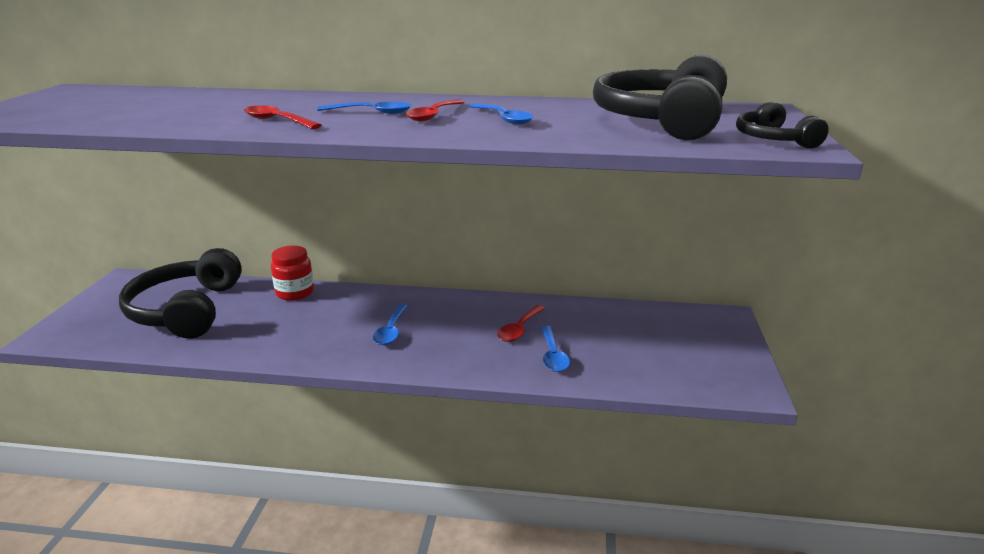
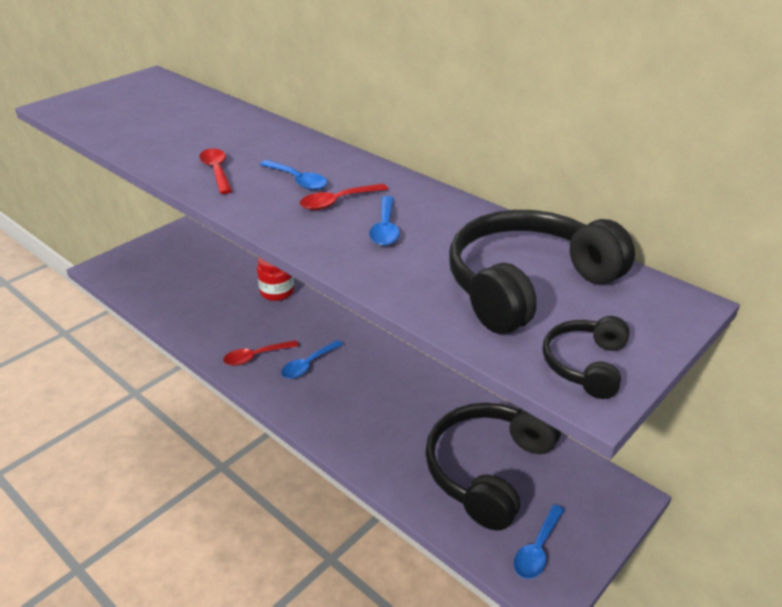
camera: 35 degrees right, 10 degrees up
(186, 310) = (193, 278): black headphones -> black headphones (488, 470)
(519, 329) = (409, 412): red spoon -> red spoon (256, 356)
(553, 355) = (407, 455): blue spoon -> blue spoon (537, 549)

